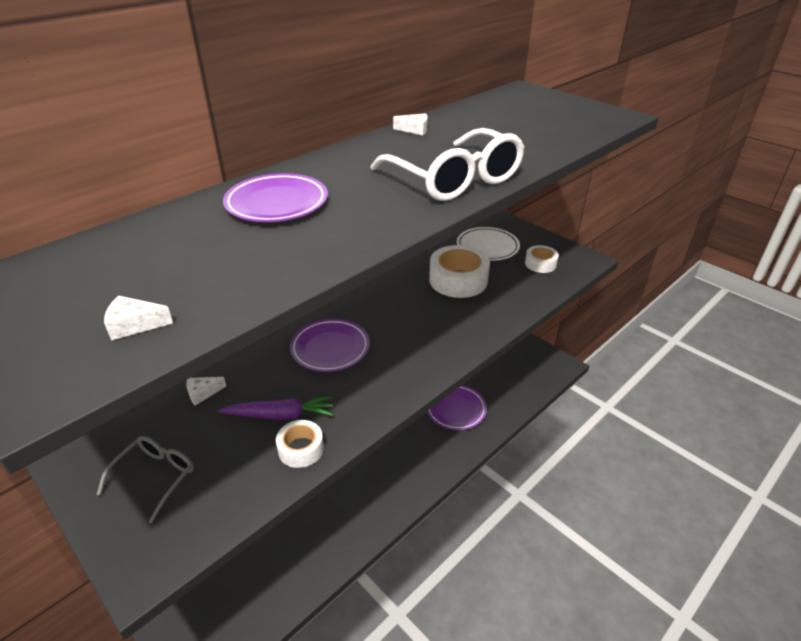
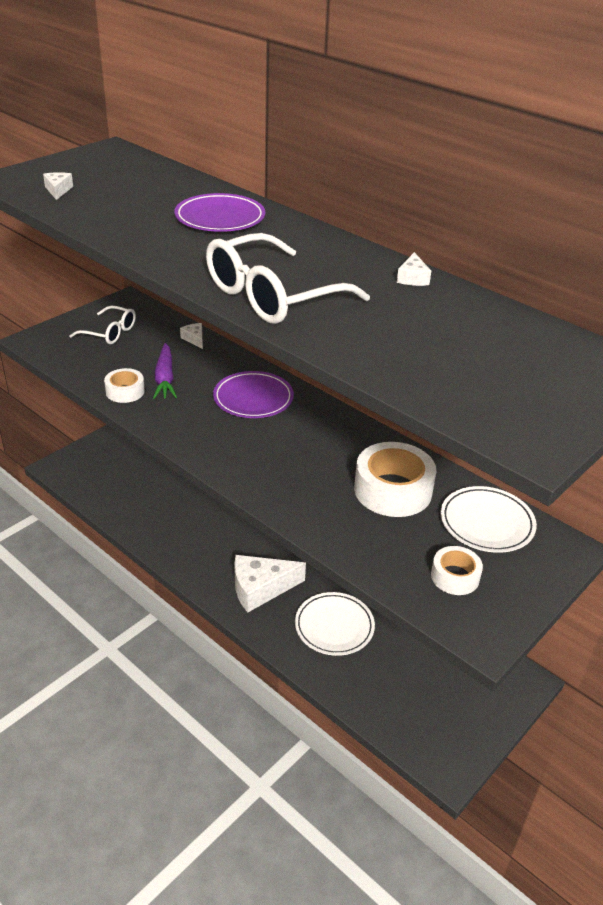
camera: 85 degrees right, 0 degrees up
(155, 477) = (110, 332): grey glasses -> white glasses
(417, 454) = (260, 588): none -> white cheese
(455, 409) = (334, 626): purple plate -> white plate

